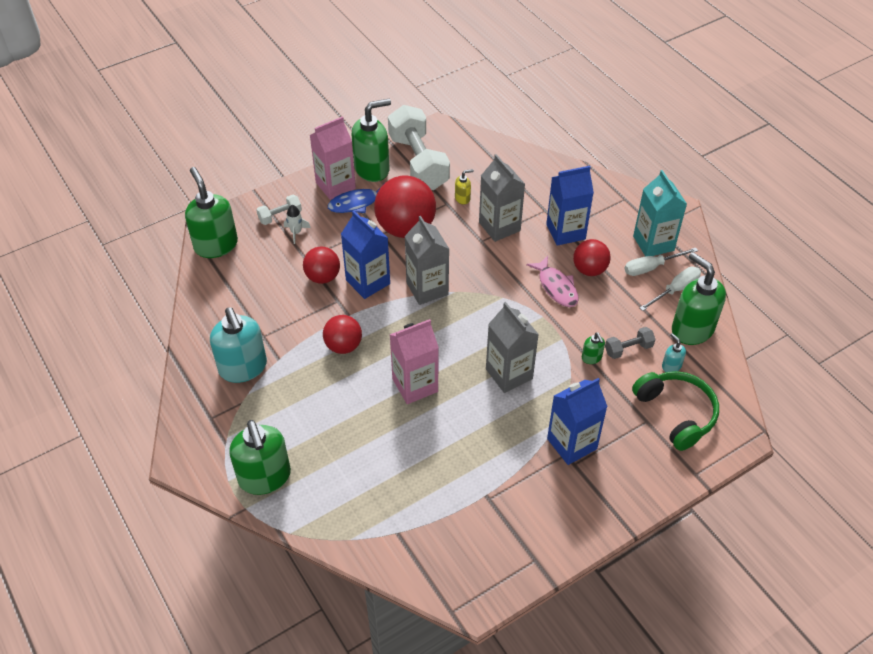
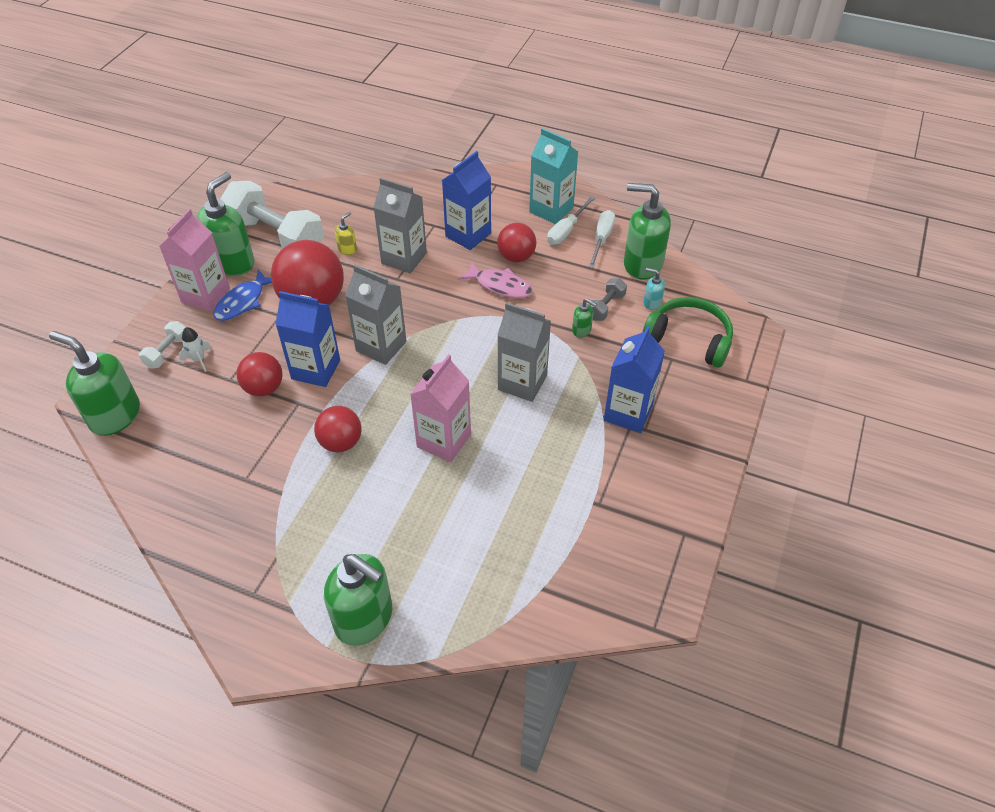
camera: 35 degrees left, 0 degrees up
(243, 368) = (249, 522): turquoise soap dispenser -> none

